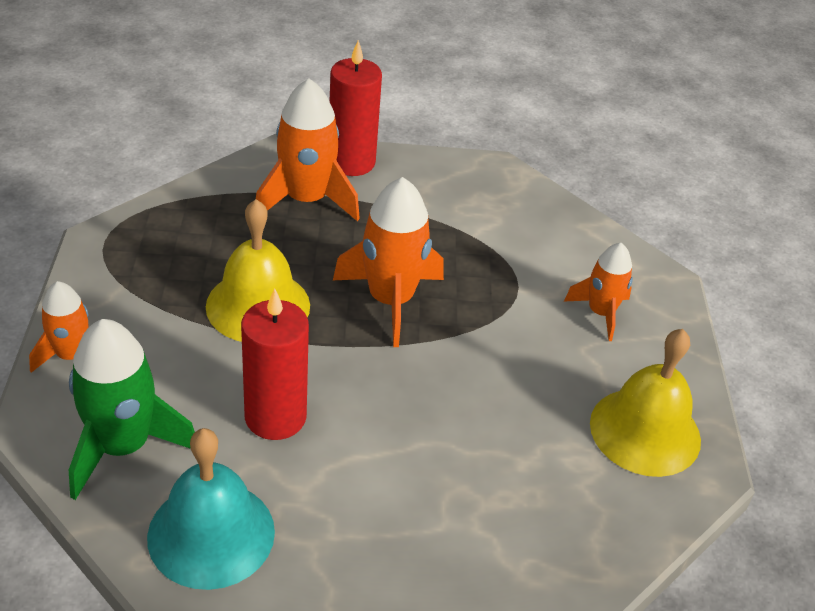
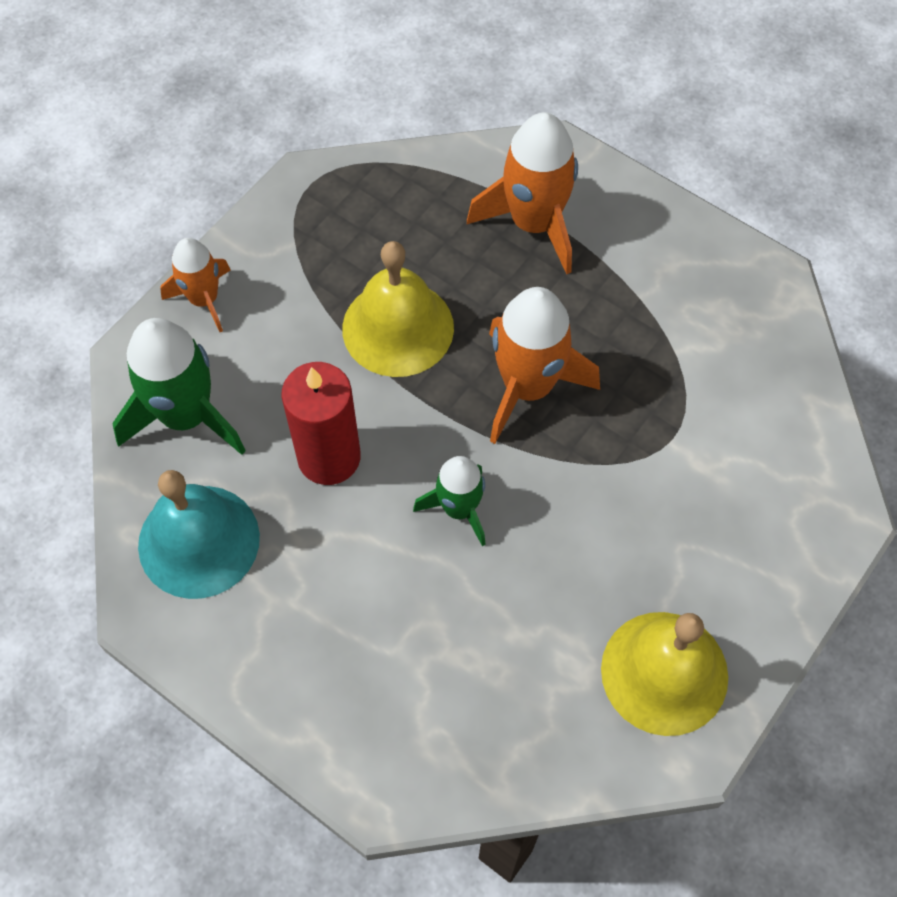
camera: 40 degrees right, 20 degrees up
(351, 162) = (616, 195): red candle -> none
(409, 401) = (459, 508): none -> green rocket
(600, 313) = (735, 516): orange rocket -> none

